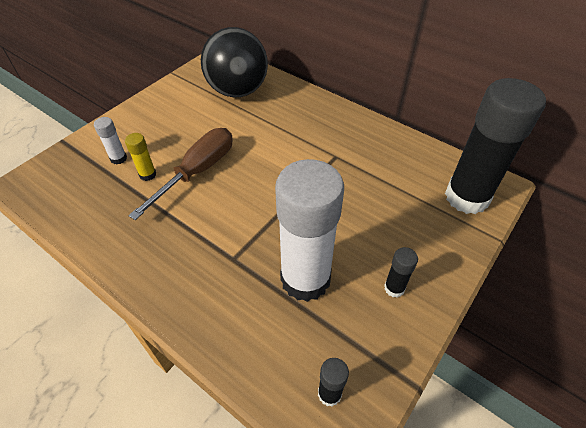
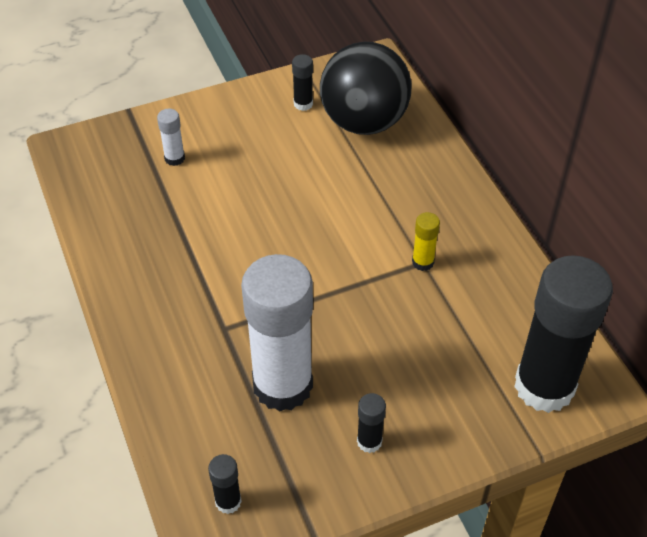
camera: 30 degrees right, 0 degrees up
(147, 174) = (194, 192): yellow glue stick -> yellow glue stick (423, 262)
(190, 94) = (303, 104): none -> black glue stick
(197, 171) = (249, 212): brown screwdriver -> none

